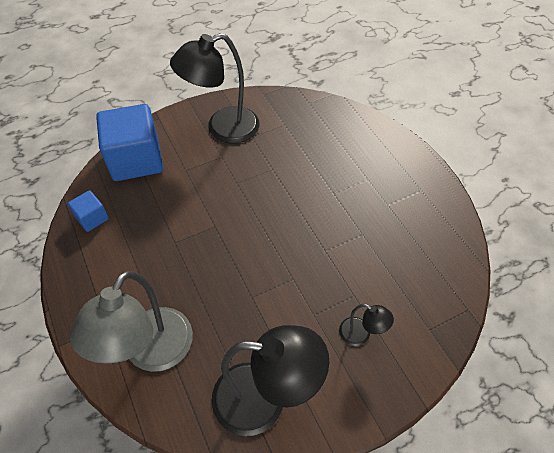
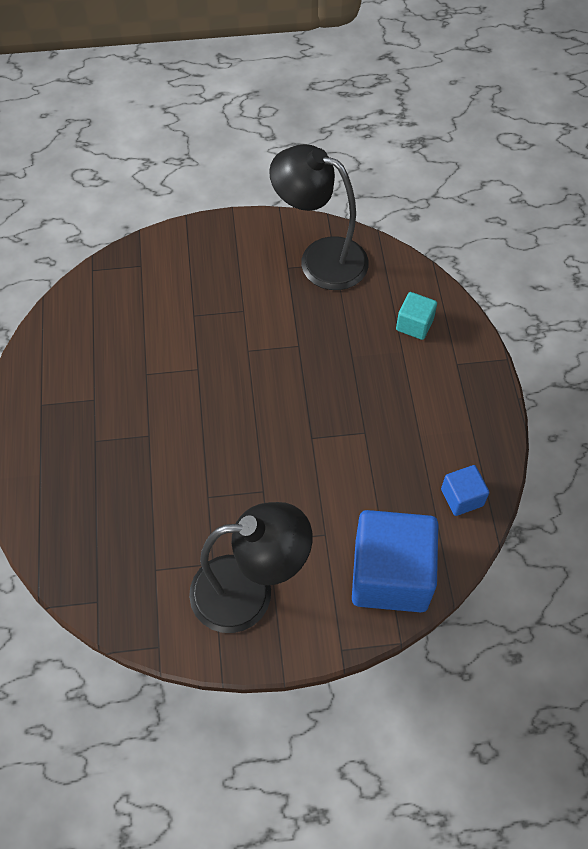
camera: 160 degrees left, 5 degrees up
(151, 353) = (414, 324): grey lamp -> turquoise cube
(360, 335) = (208, 280): black lamp -> none

